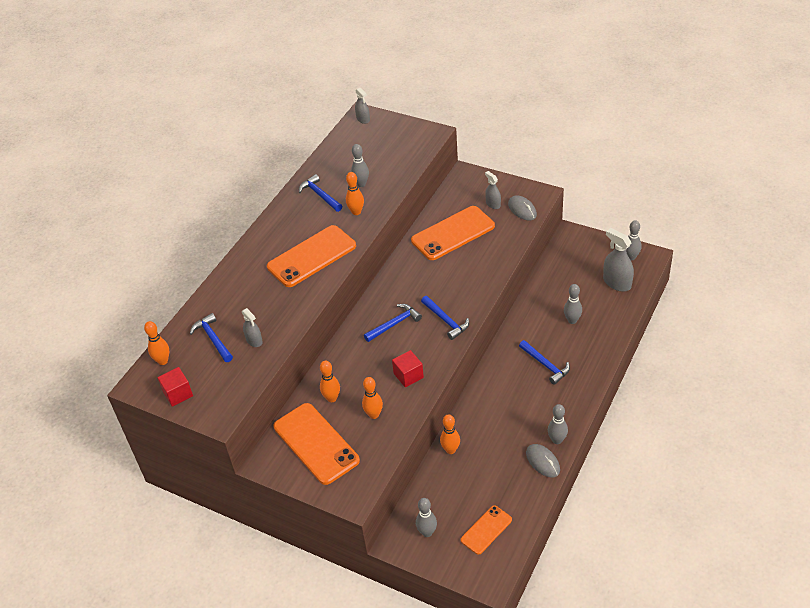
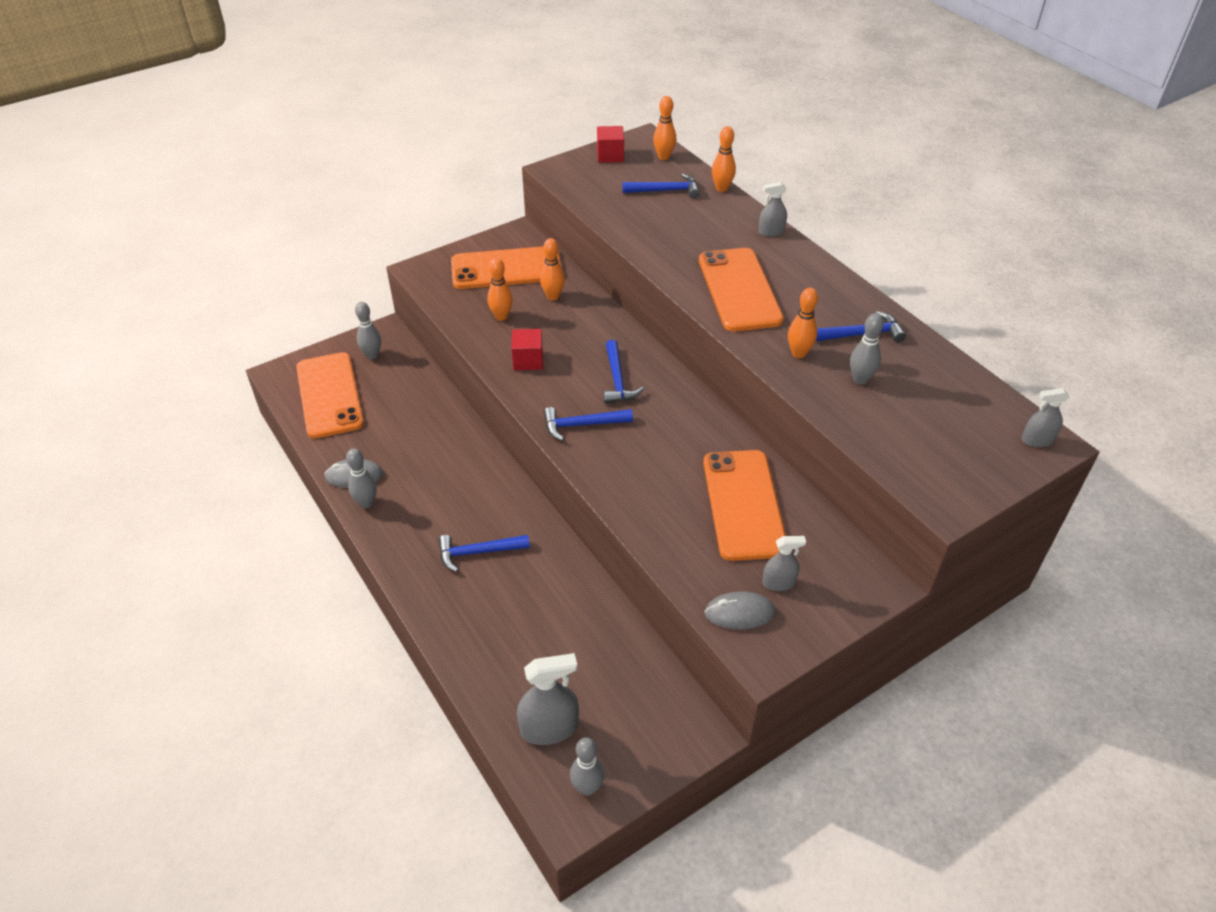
camera: 115 degrees right, 0 degrees up
(254, 340) = (636, 213): grey spray bottle -> grey spray bottle (771, 232)
(450, 450) = (444, 411): orange bowling pin -> orange bowling pin (721, 188)
(486, 530) = (329, 395): orange phone -> orange phone, size x1.80
(572, 320) = (525, 624): grey bowling pin -> none

